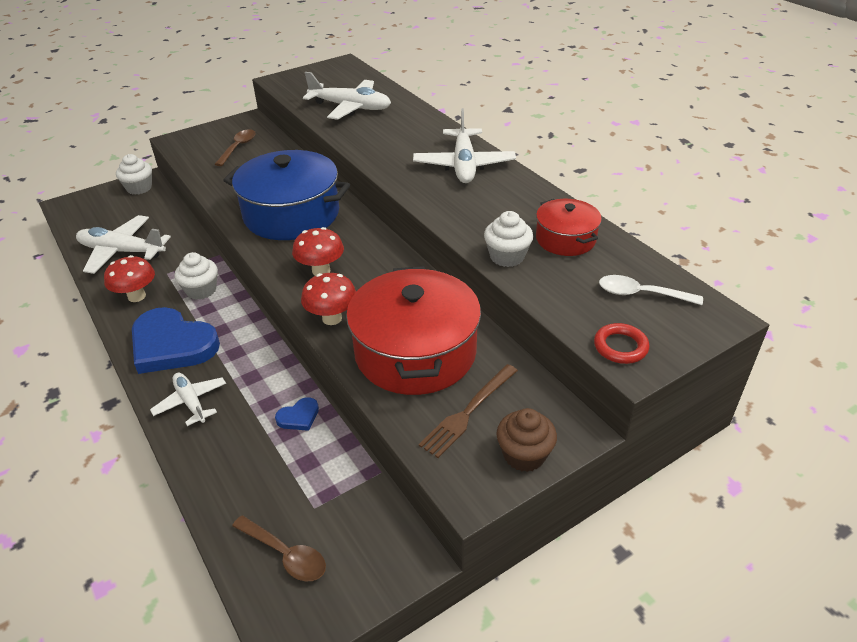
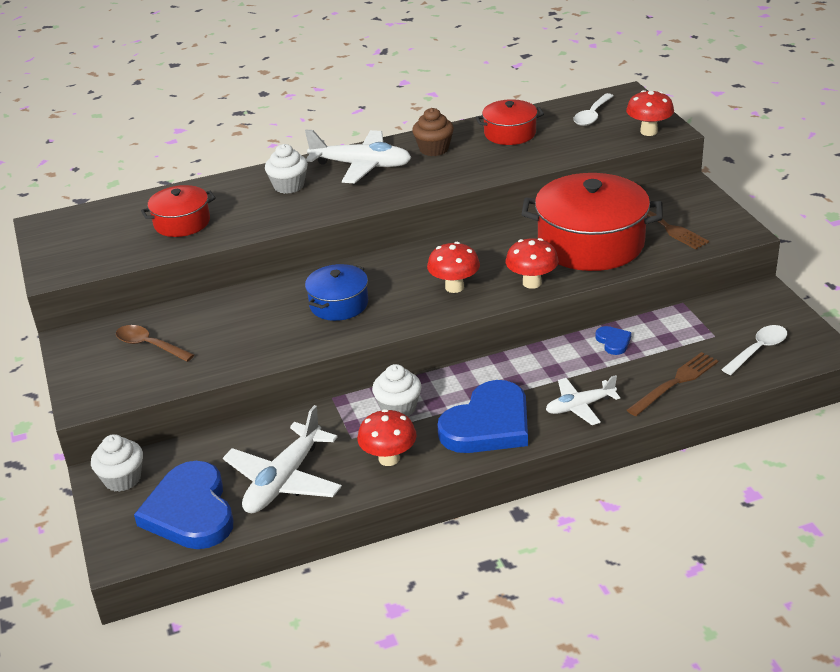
camera: 75 degrees left, 5 degrees down
(99, 220) = (190, 511): none -> blue heart
(224, 475) = (675, 383): none -> brown fork
(285, 554) = (758, 350): brown spoon -> white spoon
(291, 214) = (339, 304): blue pot -> blue pot, size x0.53
(350, 107) = (182, 223): white plane -> red pot
(507, 256) = (525, 160): white cupcake -> white cupcake (289, 186)
(524, 455) = (710, 208): brown cupcake -> brown cupcake (434, 149)
(620, 347) = (648, 132): red ring -> red mushroom

